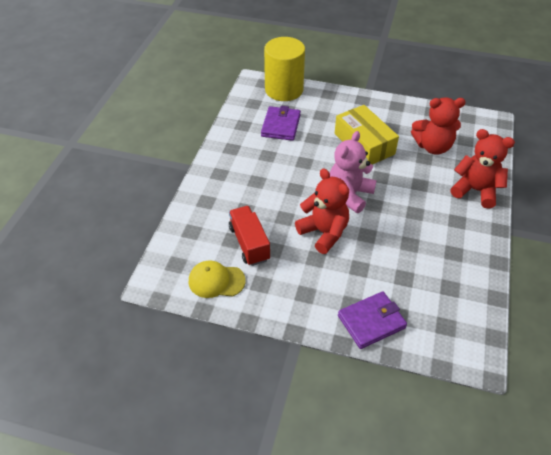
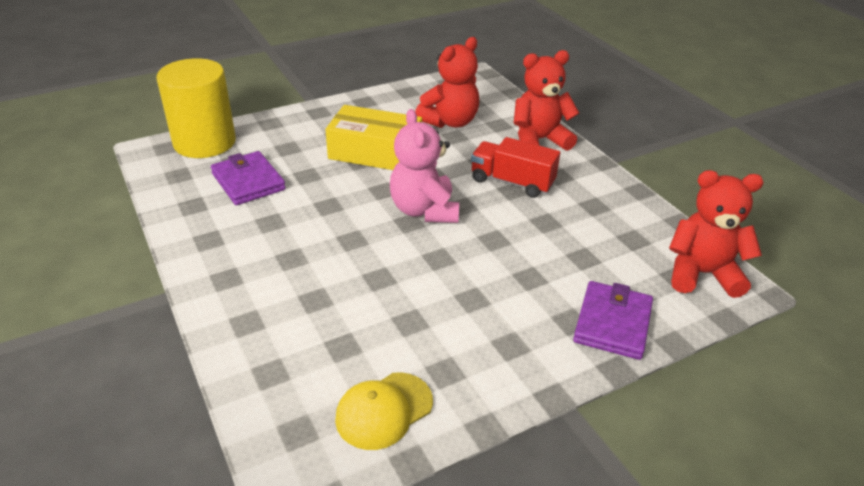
camera: 45 degrees left, 10 degrees down
(249, 243) = (371, 335): red truck -> red truck (512, 182)
(324, 233) = (446, 266): red teddy bear -> red teddy bear (702, 274)

